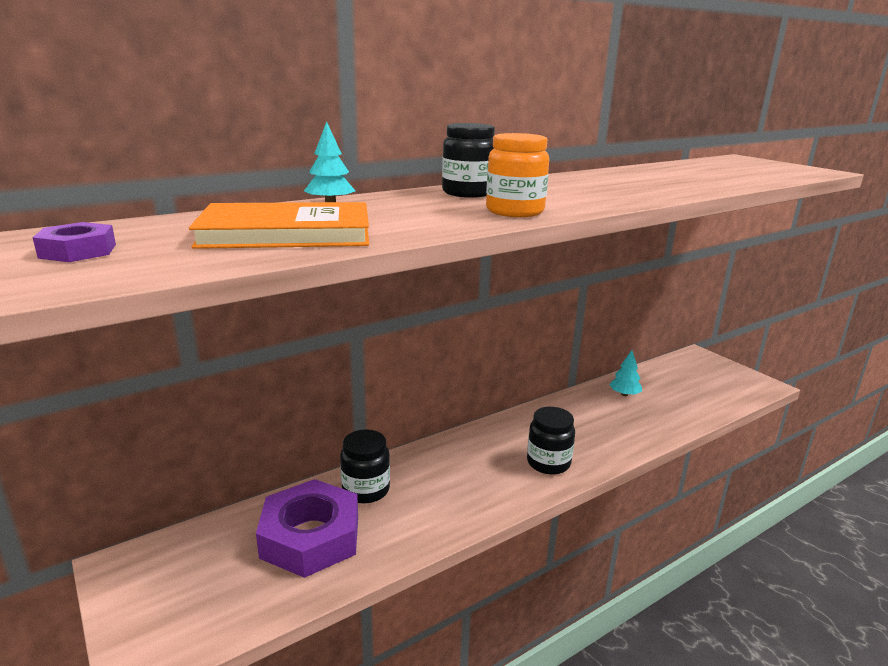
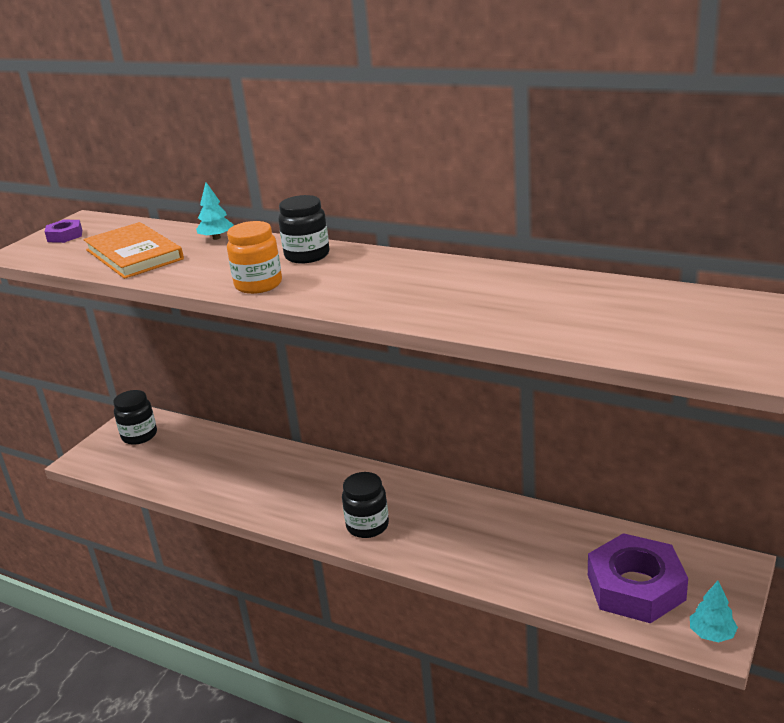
camera: 65 degrees right, 5 degrees up
(310, 537) = (198, 461): purple nut -> purple nut (635, 587)
(366, 490) = (260, 459): black jar -> black jar (139, 435)
(624, 394) = (548, 534): turquoise tree -> turquoise tree (712, 634)

